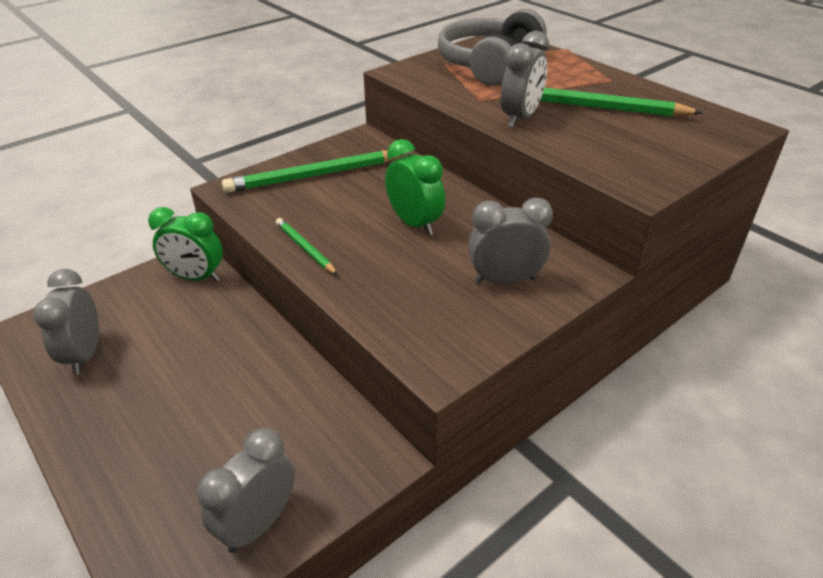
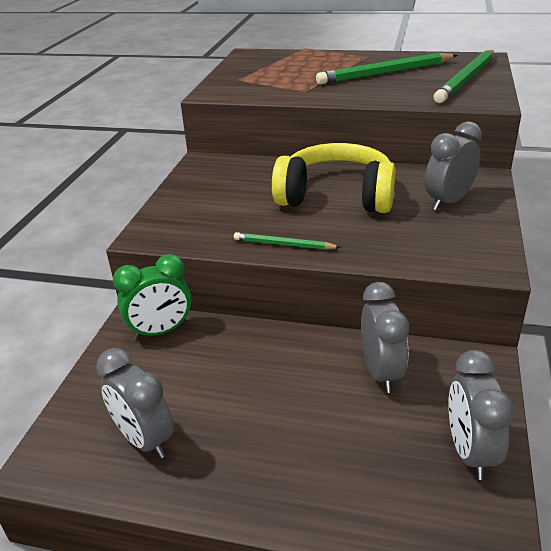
camera: 35 degrees left, 5 degrees down
(314, 176) = (207, 198): green pencil -> green pencil (466, 79)
(414, 223) = (336, 196): green clock -> yellow headphones
(490, 65) = (272, 70): grey headphones -> none
(520, 118) = (353, 92): grey clock -> grey clock (381, 372)

